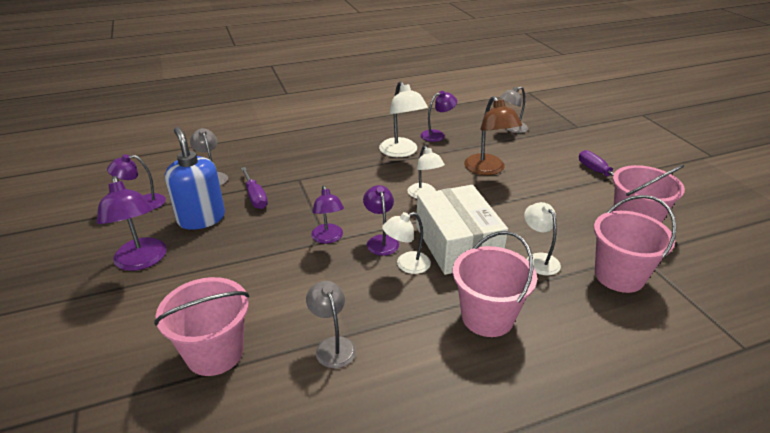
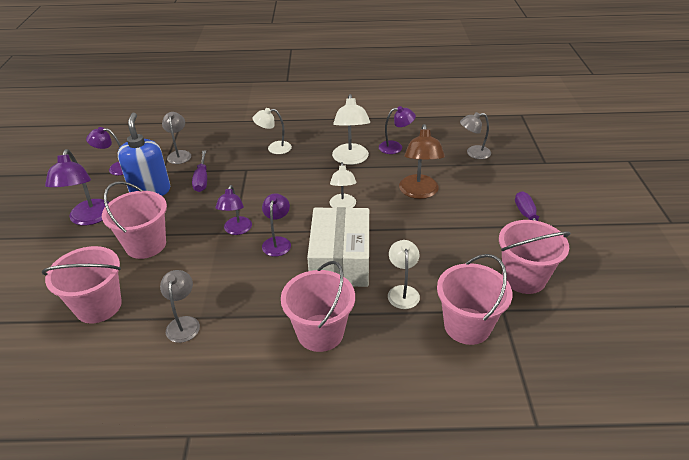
camera: 20 degrees right, 5 degrees up
(232, 274) = (146, 245): none -> pink bucket
(406, 265) = (284, 269): white lamp -> white lamp (274, 148)

